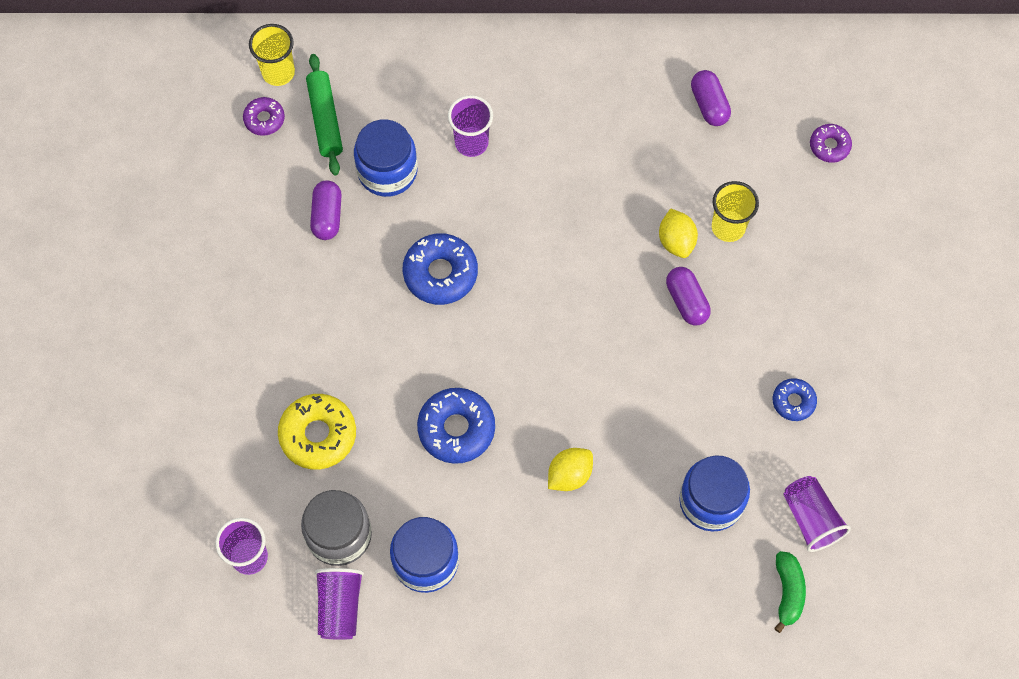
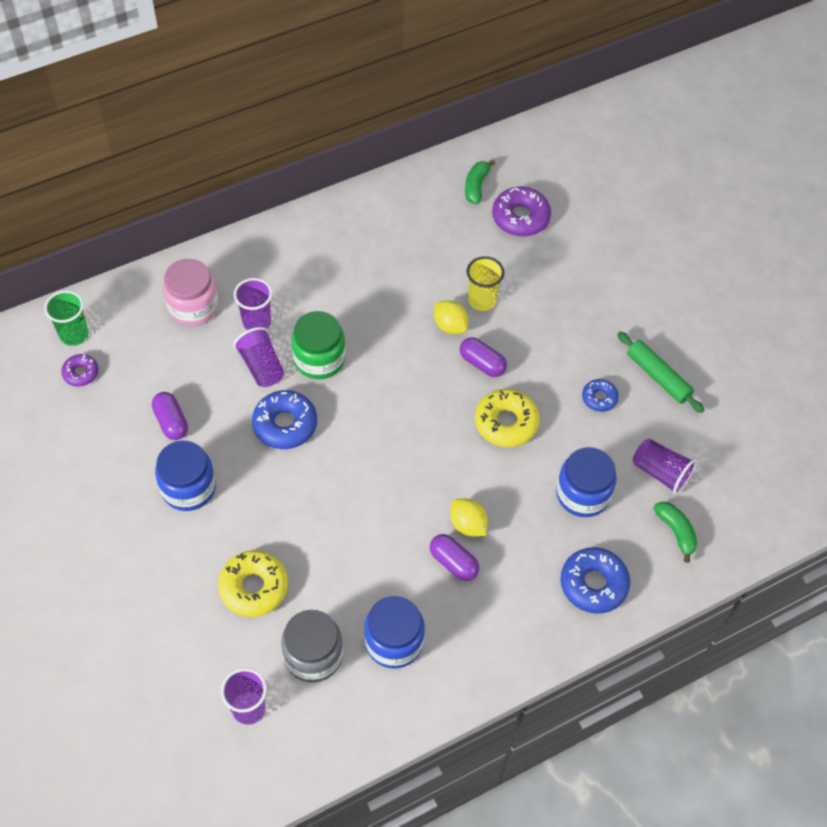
camera: 30 degrees left, 10 degrees down
(278, 72) = (74, 335): yellow cup -> green cup
(325, 119) = (131, 353): green rolling pin -> green rolling pin (658, 376)
(340, 606) = (344, 711): purple cup -> purple cup (261, 366)
(387, 171) = (202, 369): blue jar -> blue jar (188, 488)
(414, 95) = (193, 307): none -> pink jar
(456, 429) = (362, 532): blue donut -> blue donut (593, 584)
(514, 215) = (319, 359): none -> green jar
(569, 475) = (468, 525): yellow lemon -> yellow lemon turned 60 degrees counterclockwise
(674, 381) = (506, 423): none -> yellow donut
(709, 105) = (419, 225): purple capsule -> purple capsule (453, 563)
(800, 85) = (476, 186): none -> green banana
(829, 146) = (520, 217): purple donut -> purple donut, size x1.75

